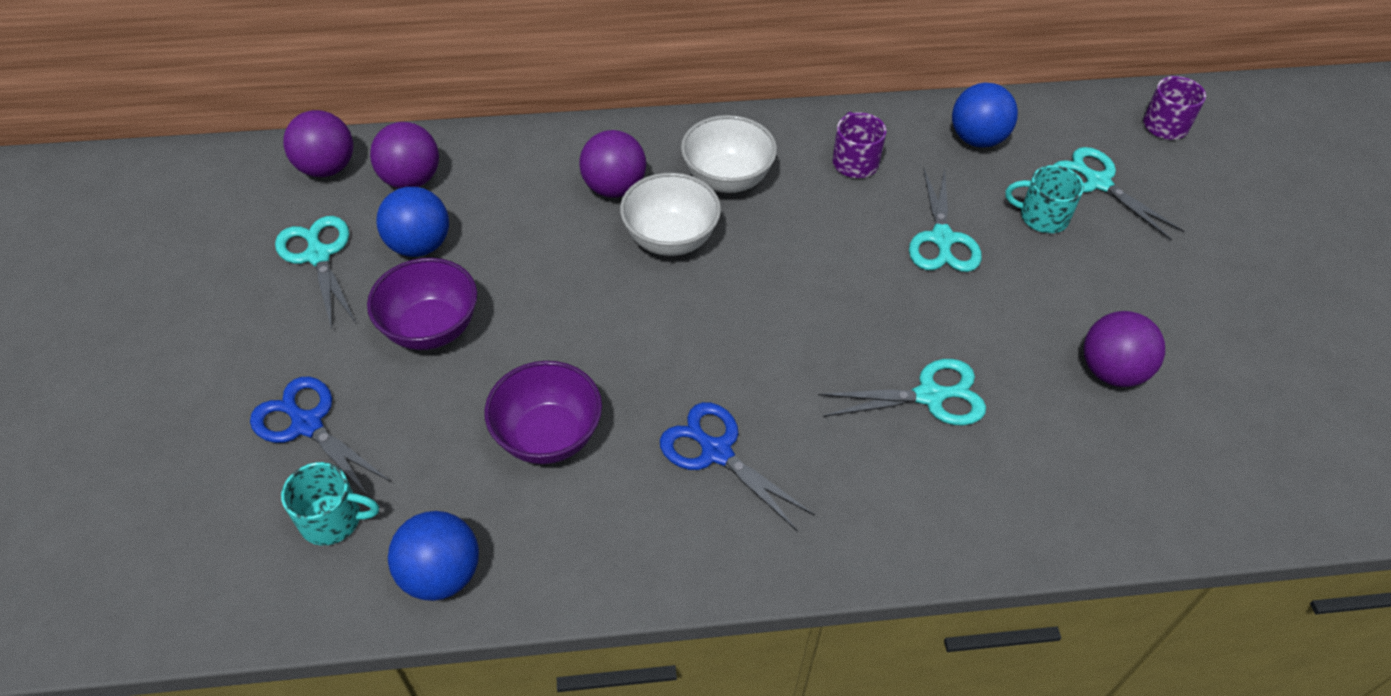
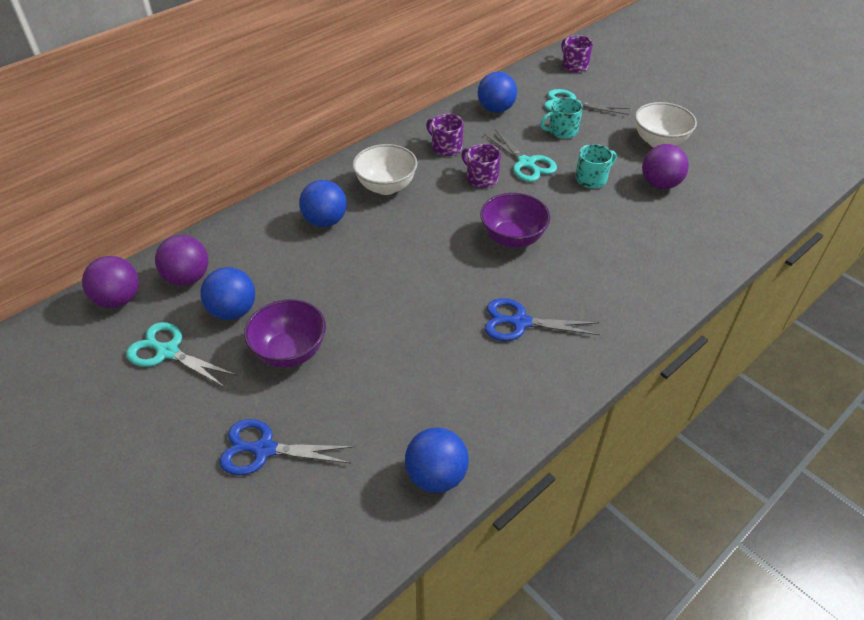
camera: 35 degrees left, 5 degrees down
(332, 519) = (338, 490): turquoise mug -> turquoise mug (592, 179)
(548, 436) = (422, 368): purple bowl -> purple bowl (512, 238)
(614, 188) = (325, 221): purple ball -> blue ball
(670, 239) = (386, 232): white bowl -> white bowl (659, 142)
(859, 229) = (481, 178): none -> purple mug
(929, 396) = (594, 238): turquoise scissors -> none

